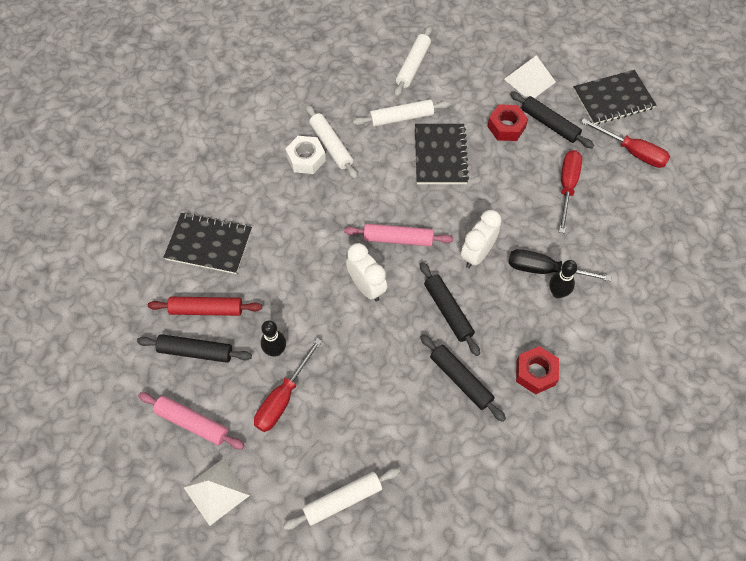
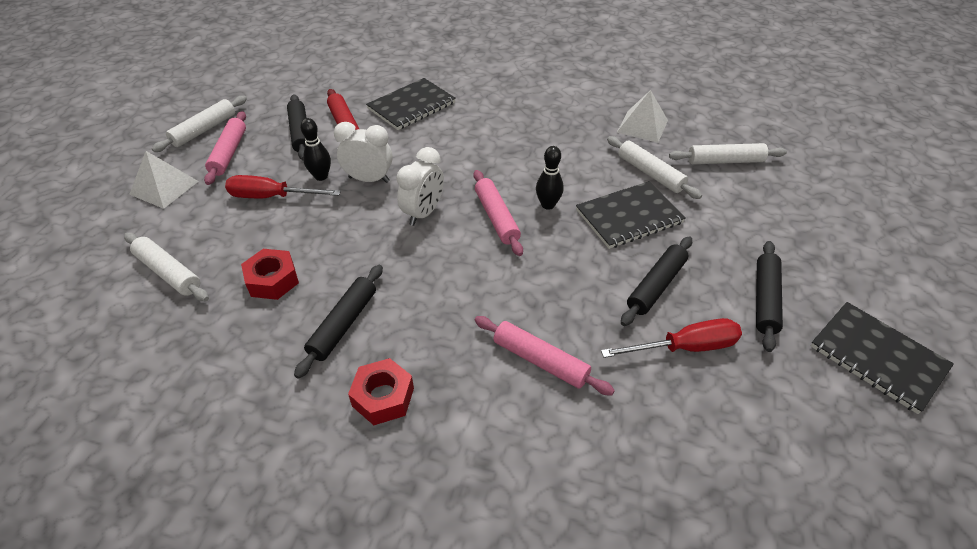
camera: 65 degrees right, 15 degrees down
(209, 244) = (411, 106): black notebook -> black notebook turned 60 degrees clockwise
(306, 159) = (544, 129): white nut -> none
(331, 145) = (572, 139): white rolling pin -> white rolling pin (204, 130)
(448, 311) = (429, 285): black rolling pin -> black rolling pin (656, 286)
(477, 254) = (519, 288): white clock -> white clock (369, 179)
(506, 127) = (720, 259): red nut -> red nut (272, 280)
(529, 80) = (810, 260): white pyramid -> white pyramid (642, 126)
(544, 270) = (540, 360): black screwdriver -> pink rolling pin
(557, 293) = (514, 386): black bowling pin -> black bowling pin (548, 205)
(632, 152) = (811, 409): red screwdriver -> none

